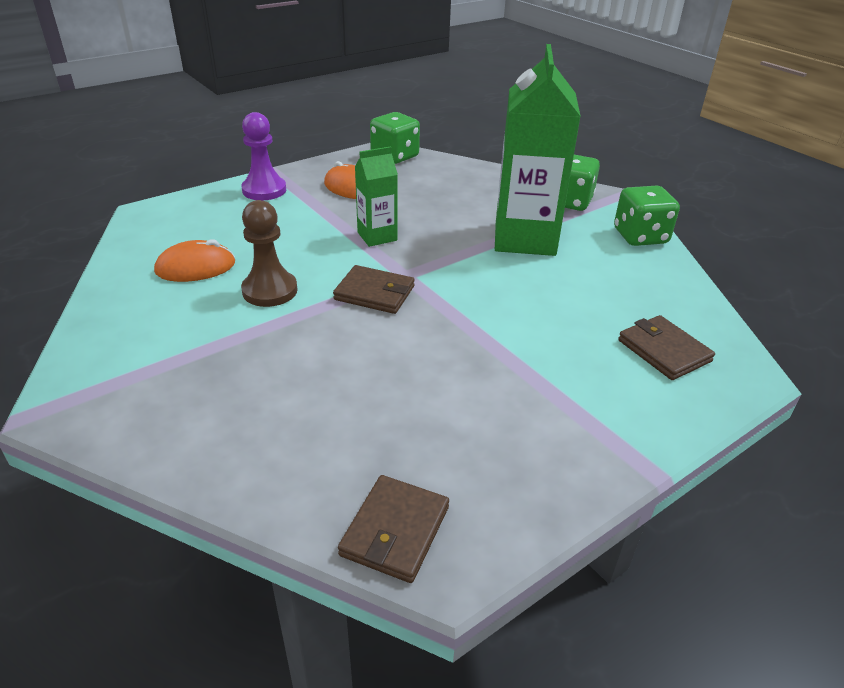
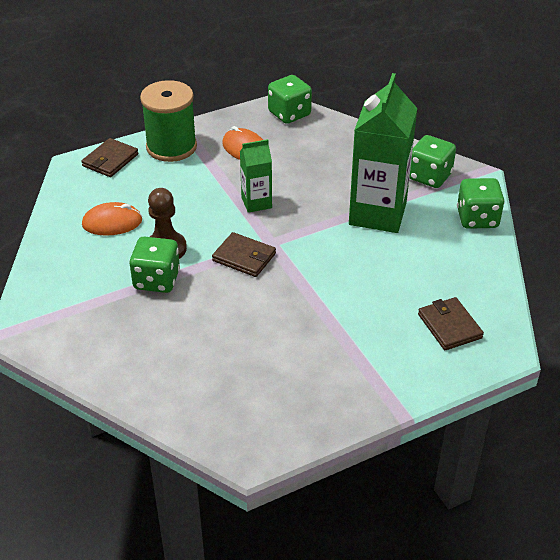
camera: 10 degrees right, 5 degrees up
(261, 327) = (156, 280): none -> green dice
(264, 190) = (171, 147): purple pawn -> green spool
(395, 531) = (223, 432): brown wallet -> brown wallet (110, 160)

